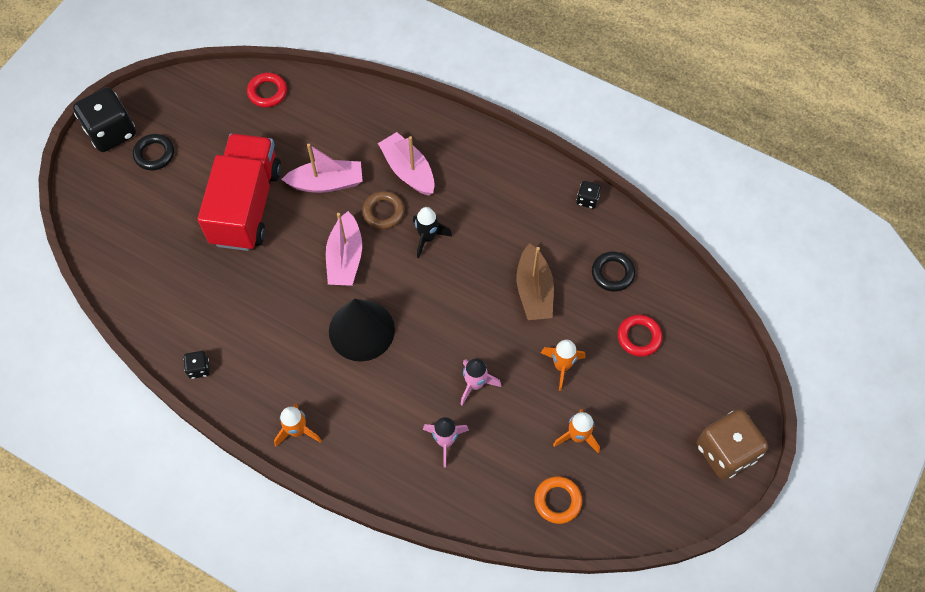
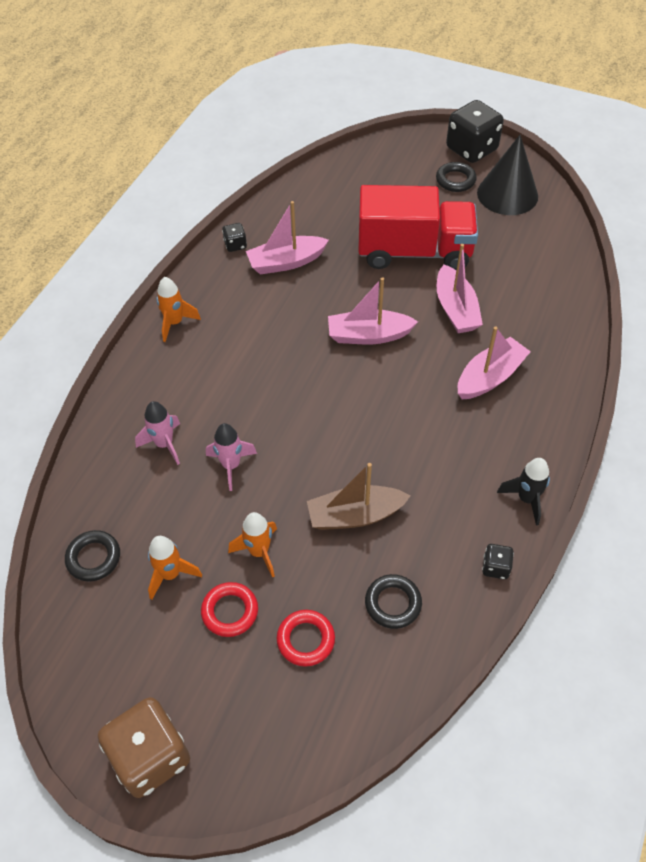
camera: 85 degrees right, 10 degrees down
(235, 321) = (286, 262): none -> pink boat
(267, 92) = (553, 248): red ring -> red ring (230, 611)
(361, 330) = (286, 359): black cone -> black cone (507, 194)
(383, 212) = (431, 361): brown ring -> none
(427, 238) = (406, 404): black rocket -> black rocket (526, 499)
(557, 501) = (93, 558): orange ring -> black ring

